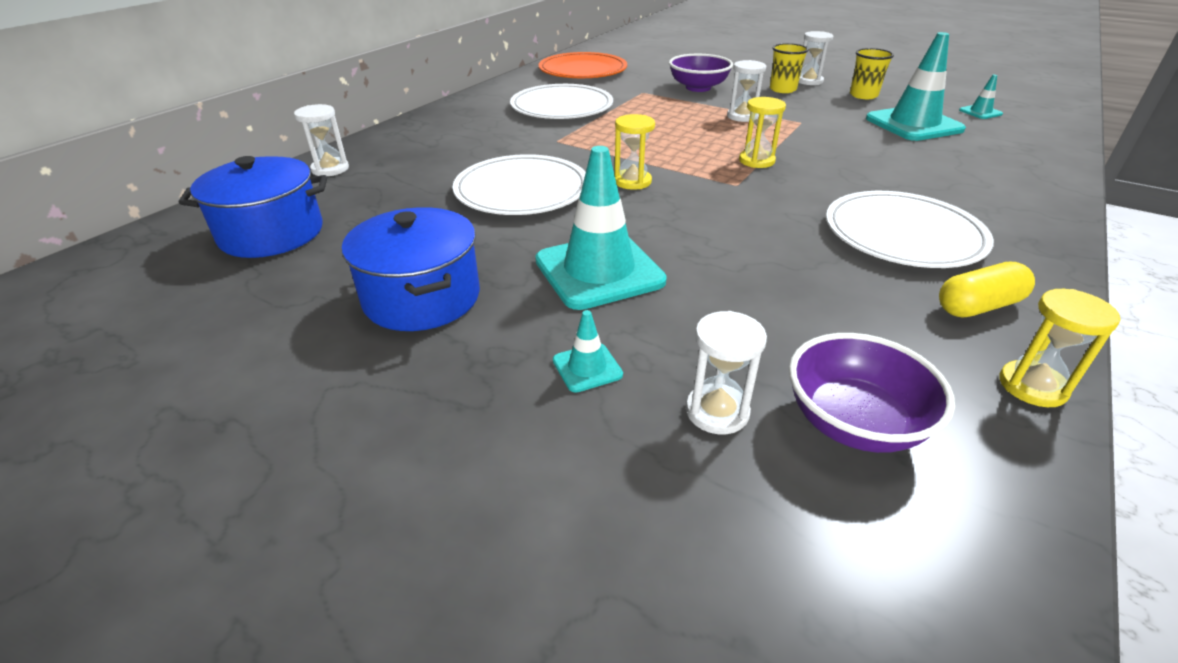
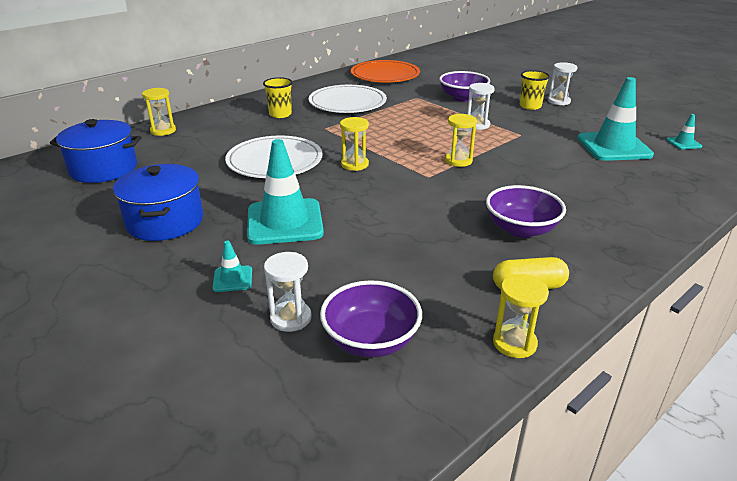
camera: 15 degrees right, 5 degrees down
(330, 169) = (163, 131): white hourglass -> yellow hourglass
(863, 95) = (594, 118): yellow cup -> yellow cup (280, 114)
(903, 234) = (521, 229): white plate -> purple bowl

